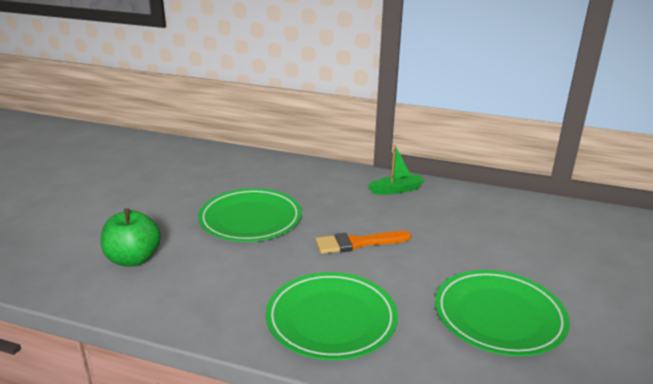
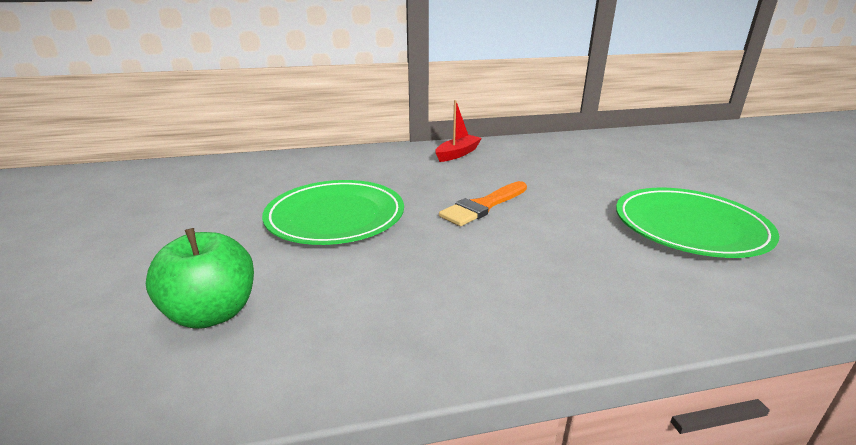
camera: 30 degrees left, 0 degrees up
(331, 319) = (559, 287): green plate -> none
(396, 190) = (457, 154): green boat -> red boat

